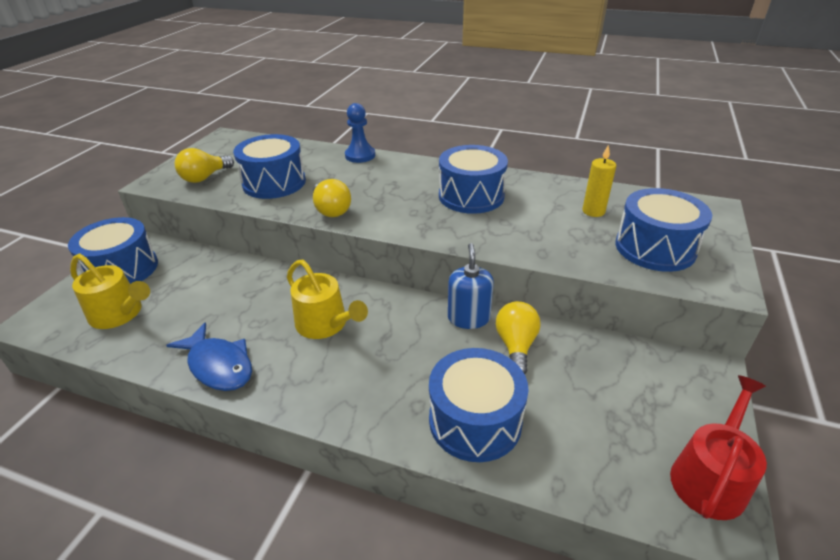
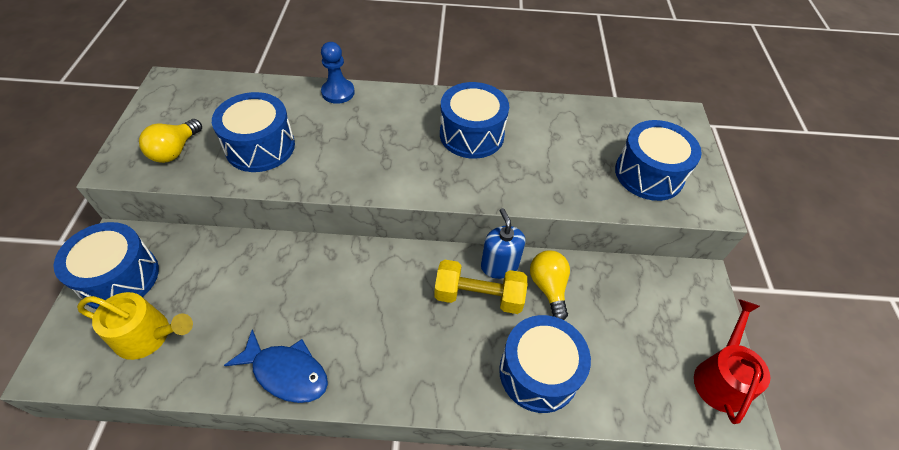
camera: 20 degrees left, 15 degrees up
(325, 324) = (371, 301): yellow watering can -> none
(331, 210) = (339, 177): yellow light bulb -> none
(436, 340) = (478, 296): none -> yellow dumbbell
(593, 211) = (587, 137): yellow candle -> none

